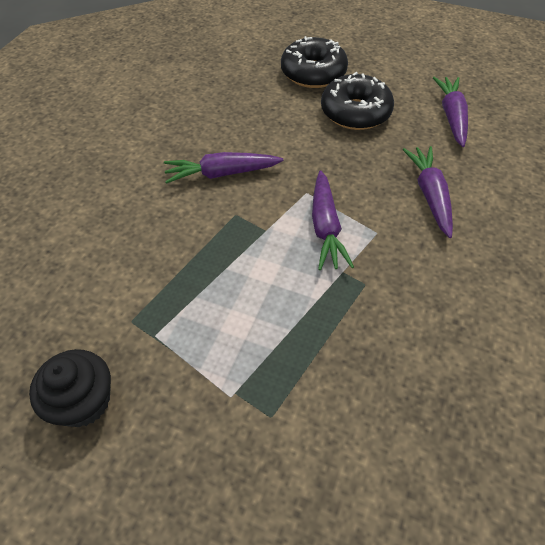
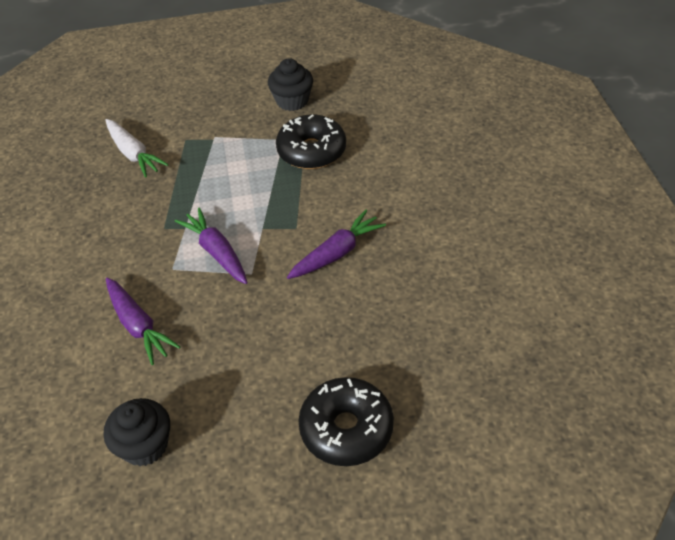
camera: 150 degrees right, 5 degrees down
(355, 112) = (259, 390): black donut -> black donut (311, 151)
(356, 432) = (133, 154): none -> white carrot
(451, 116) = (145, 445): purple carrot -> black cupcake

